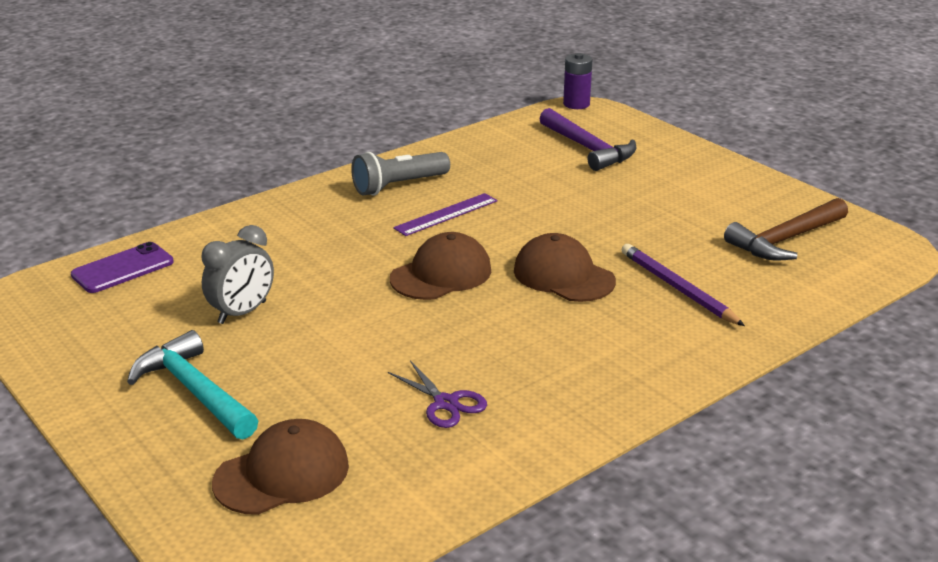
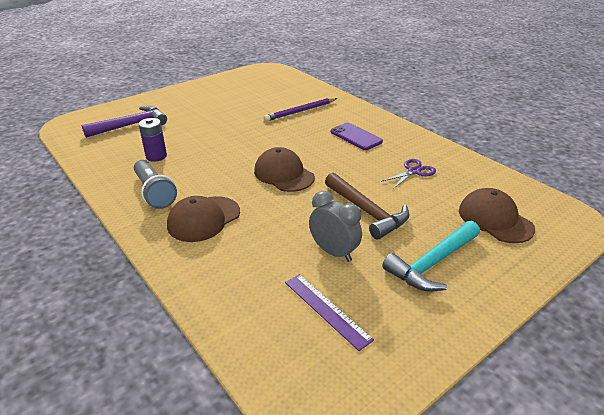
camera: 90 degrees left, 5 degrees up
(123, 268) = (264, 335): purple phone -> purple phone (356, 137)
(446, 214) = (205, 173): purple ruler -> purple ruler (326, 310)
(563, 276) = (287, 138): brown cap -> brown cap (204, 219)
(576, 104) = (58, 126): purple battery -> purple battery (156, 156)
(786, 240) = (257, 86): brown hammer -> brown hammer (367, 211)

